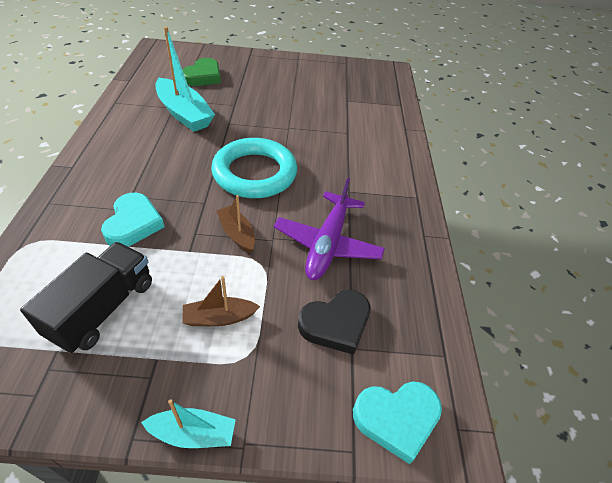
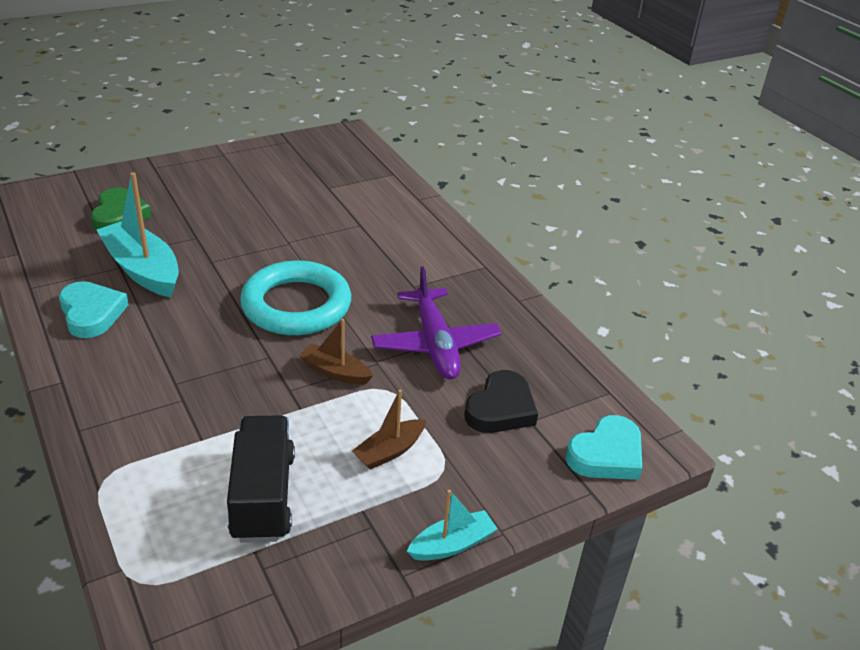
camera: 30 degrees left, 10 degrees down
(133, 224) = (209, 408): turquoise heart -> turquoise heart (91, 313)
(184, 114) = (143, 269): turquoise boat -> turquoise boat turned 150 degrees counterclockwise

